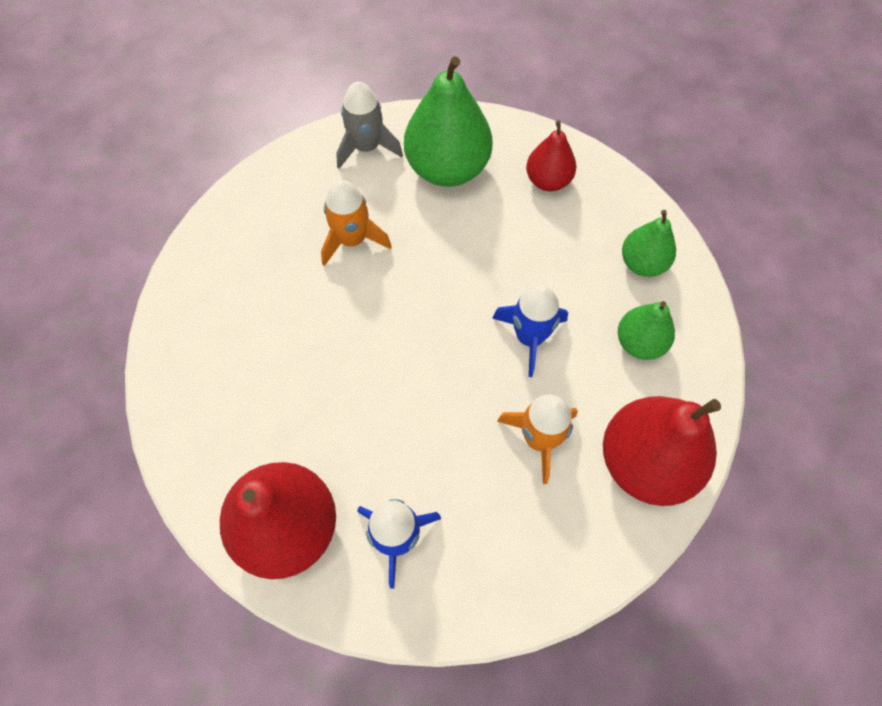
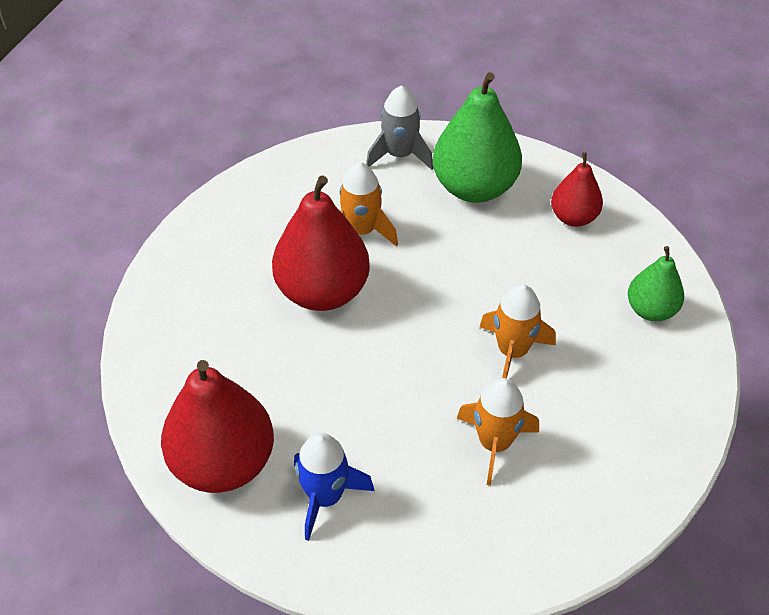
camera: 15 degrees right, 15 degrees down
(529, 337) = (512, 351): blue rocket -> orange rocket
(639, 343) = (626, 381): green pear -> none
(645, 462) = (599, 490): red pear -> red pear (322, 292)

